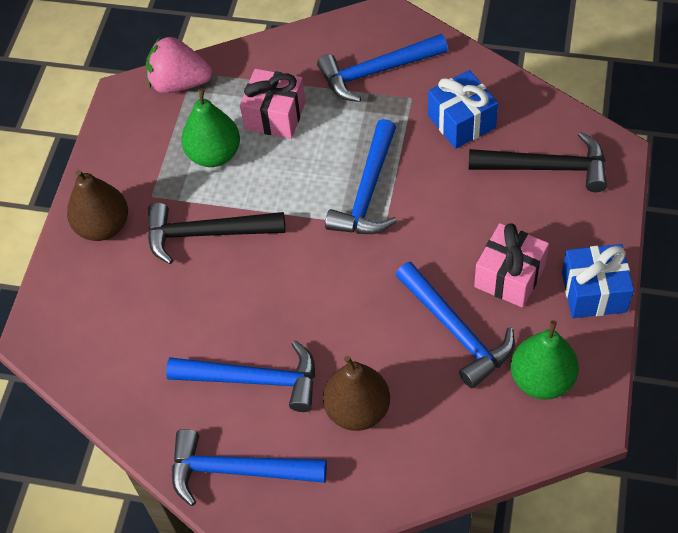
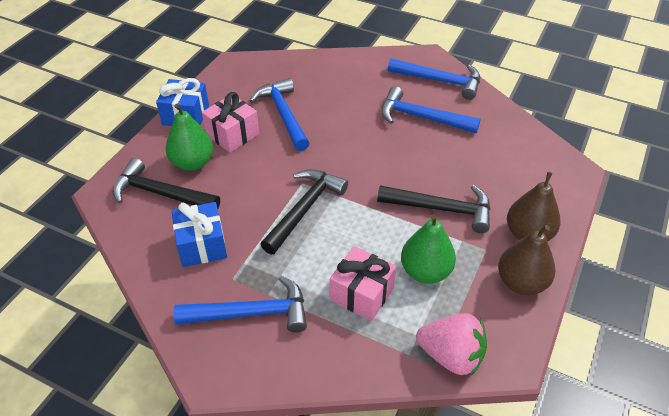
camera: 170 degrees left, 10 degrees down
(357, 410) = (361, 92): brown pear -> brown pear (521, 282)
(368, 191) = (304, 209): blue hammer -> black hammer
(542, 379) = (246, 83): green pear -> green pear (192, 163)

